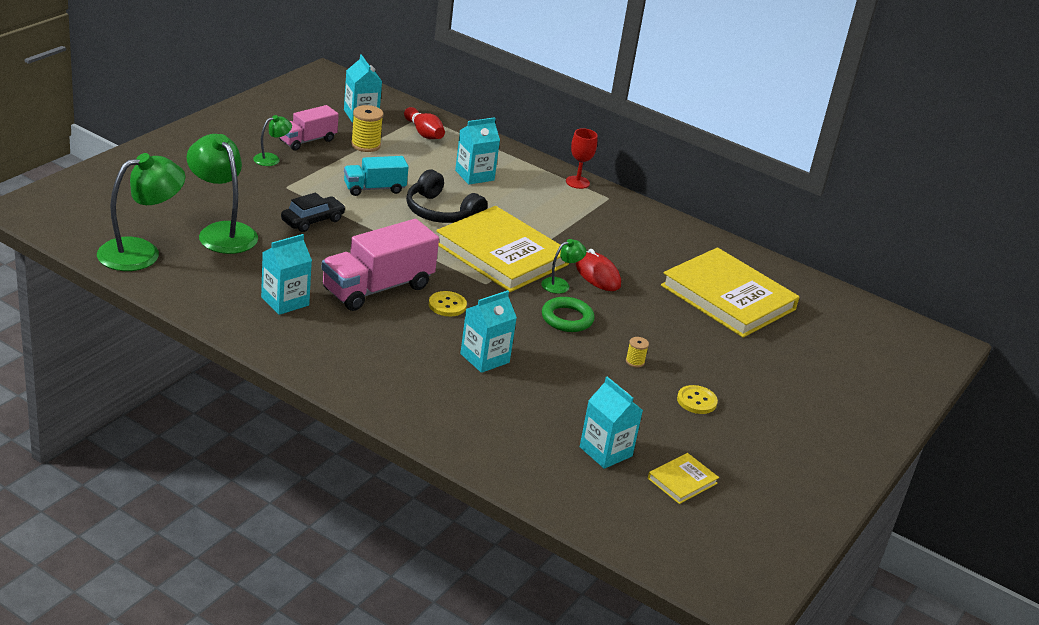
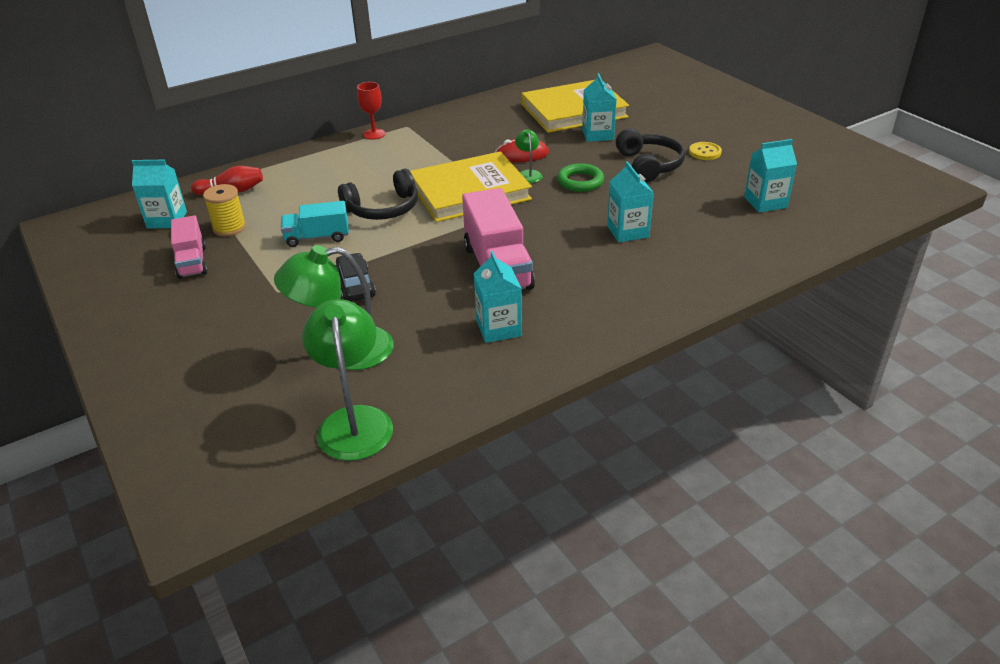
camera: 60 degrees left, 5 degrees up
(271, 159) = (212, 292): green lamp -> none
(374, 188) = (317, 237): turquoise truck -> turquoise truck turned 75 degrees clockwise
(447, 305) = (540, 234): yellow button -> none
(474, 175) = (329, 179): turquoise carton -> turquoise carton (597, 134)
(635, 361) = (648, 165): yellow spool -> black headphones
(682, 481) = (802, 179): yellow book -> none

